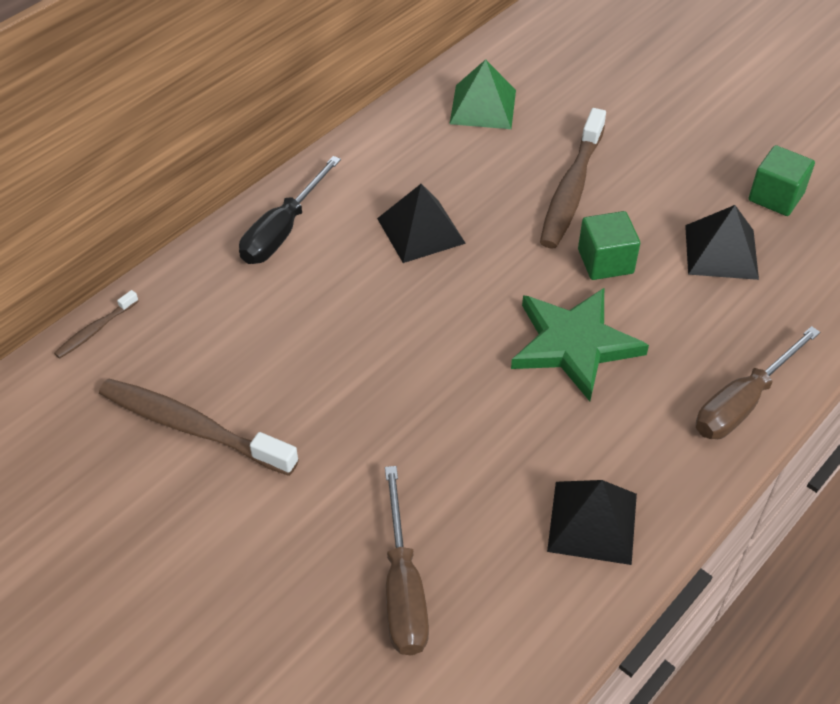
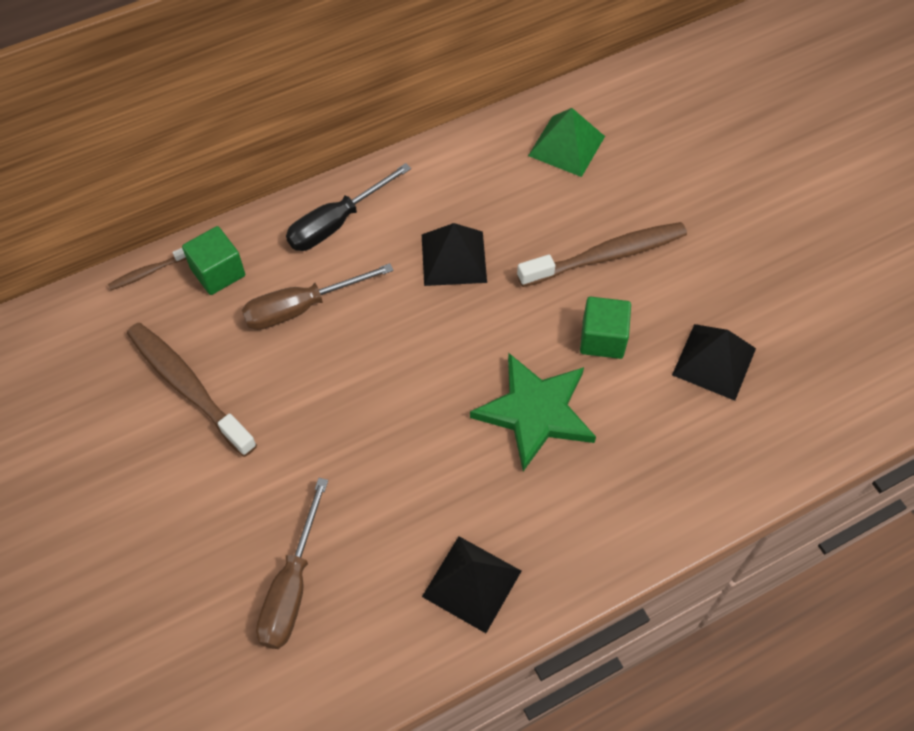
camera: 20 degrees right, 10 degrees up
(571, 189) = (607, 256): brown toothbrush -> brown toothbrush turned 150 degrees counterclockwise
(742, 402) = (657, 517): brown screwdriver -> brown screwdriver (302, 307)
(776, 197) = (795, 320): green cube -> green cube (218, 272)

